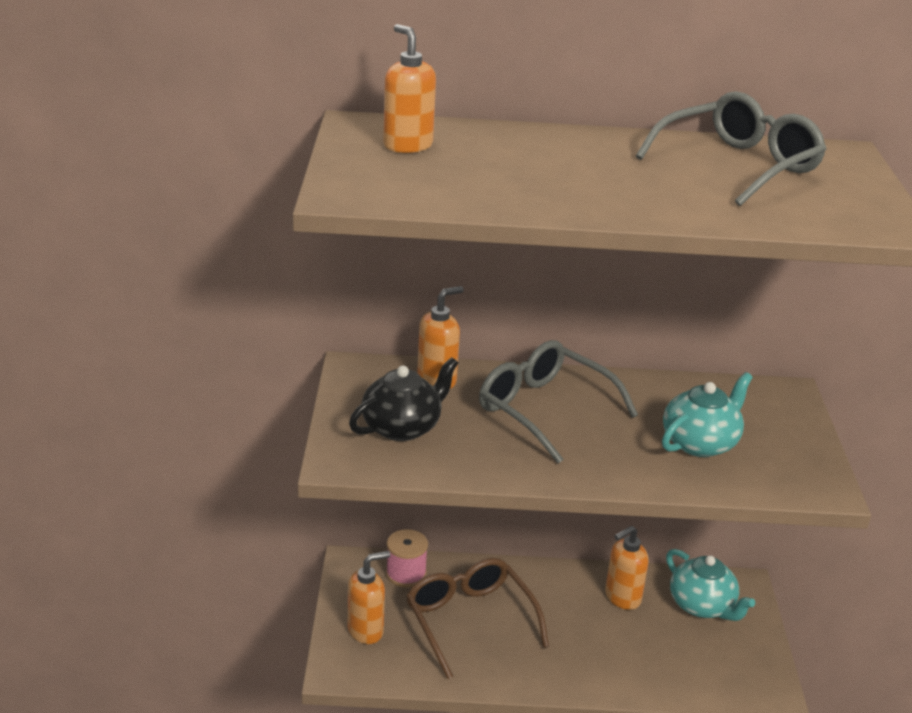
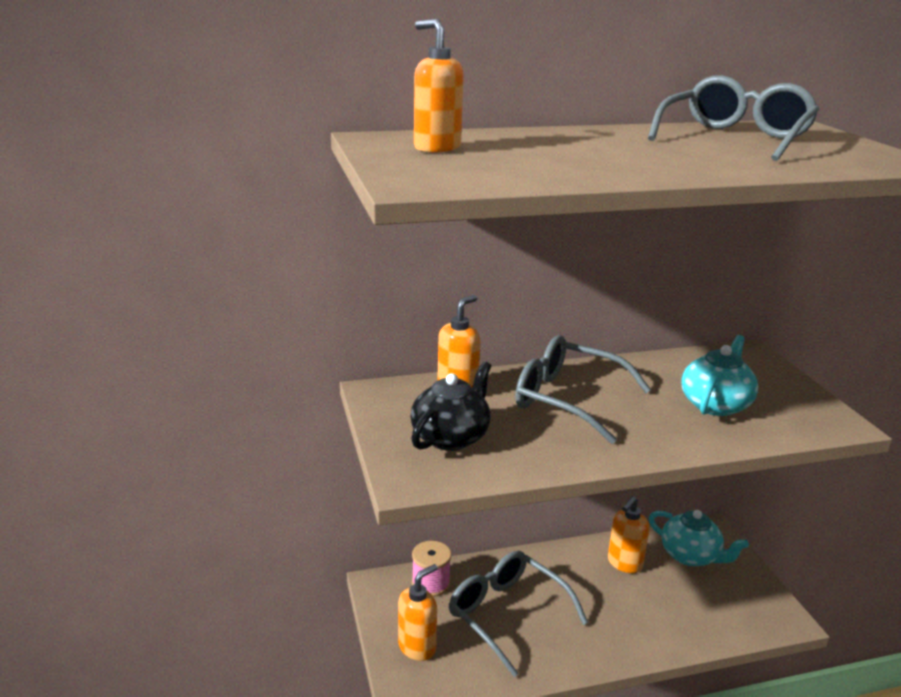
camera: 15 degrees left, 5 degrees down
(469, 620) = (506, 614): brown glasses -> grey glasses

